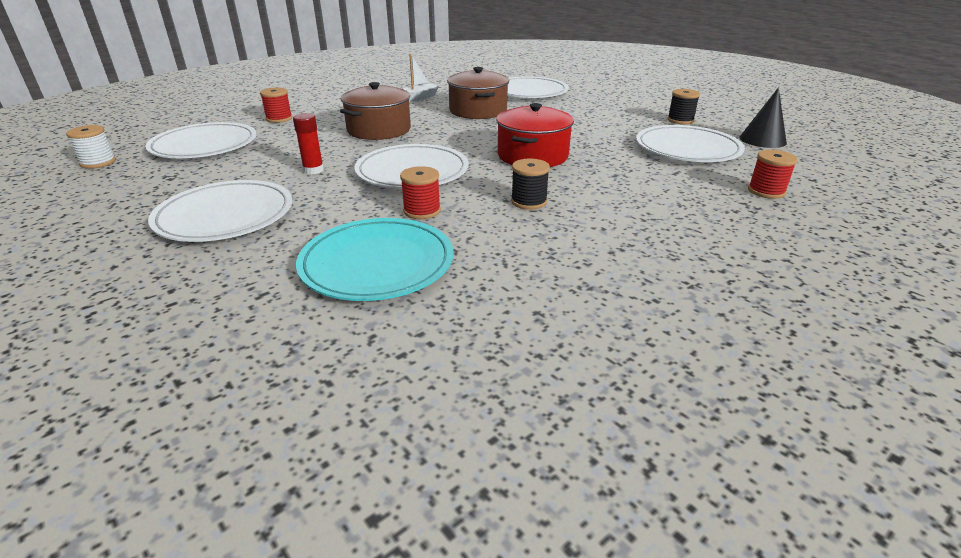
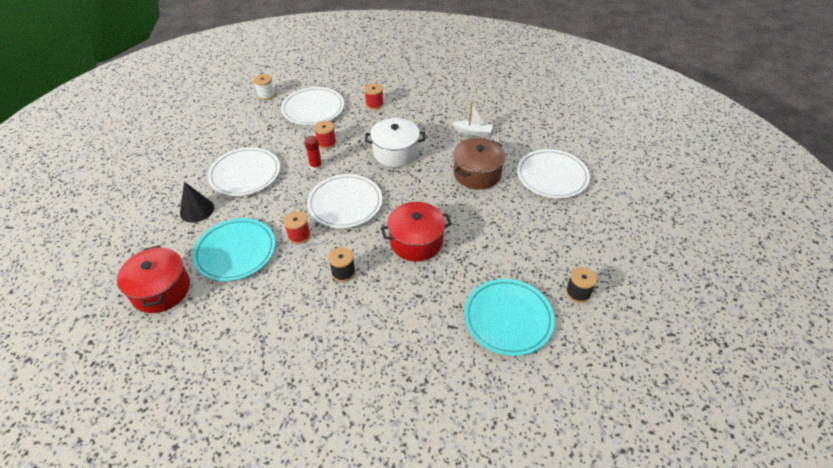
camera: 55 degrees right, 15 degrees up
(354, 363) = (161, 290): none -> red pot
(379, 130) = (395, 152): brown pot -> white pot
(687, 149) = (508, 318): white plate -> turquoise plate
(762, 140) = (580, 362): black cone -> black cone (197, 210)
(766, 191) = (458, 389): red spool -> red spool (326, 143)

